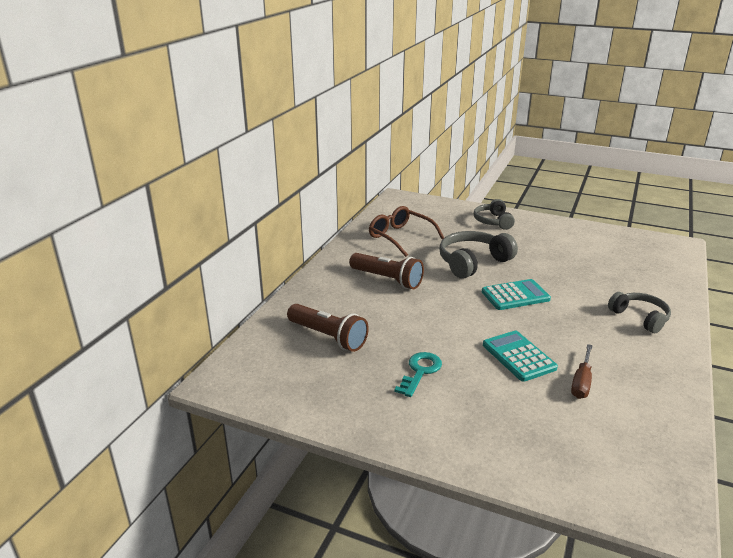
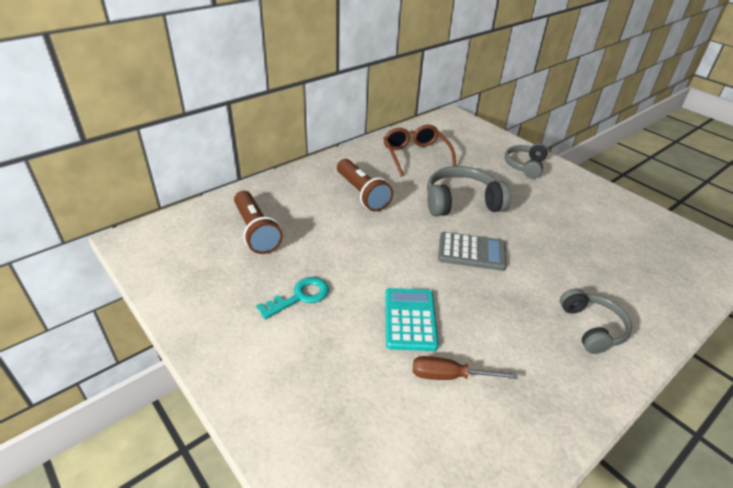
camera: 25 degrees right, 10 degrees up
(515, 296) = (471, 252): turquoise calculator -> grey calculator
(581, 382) = (449, 376): brown screwdriver -> brown screwdriver turned 45 degrees clockwise

